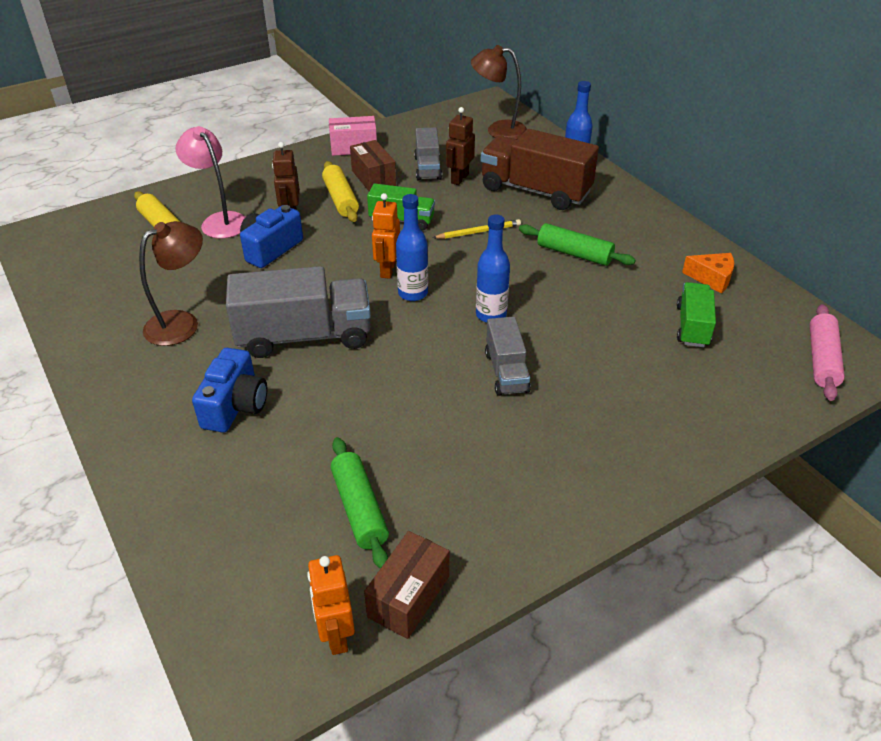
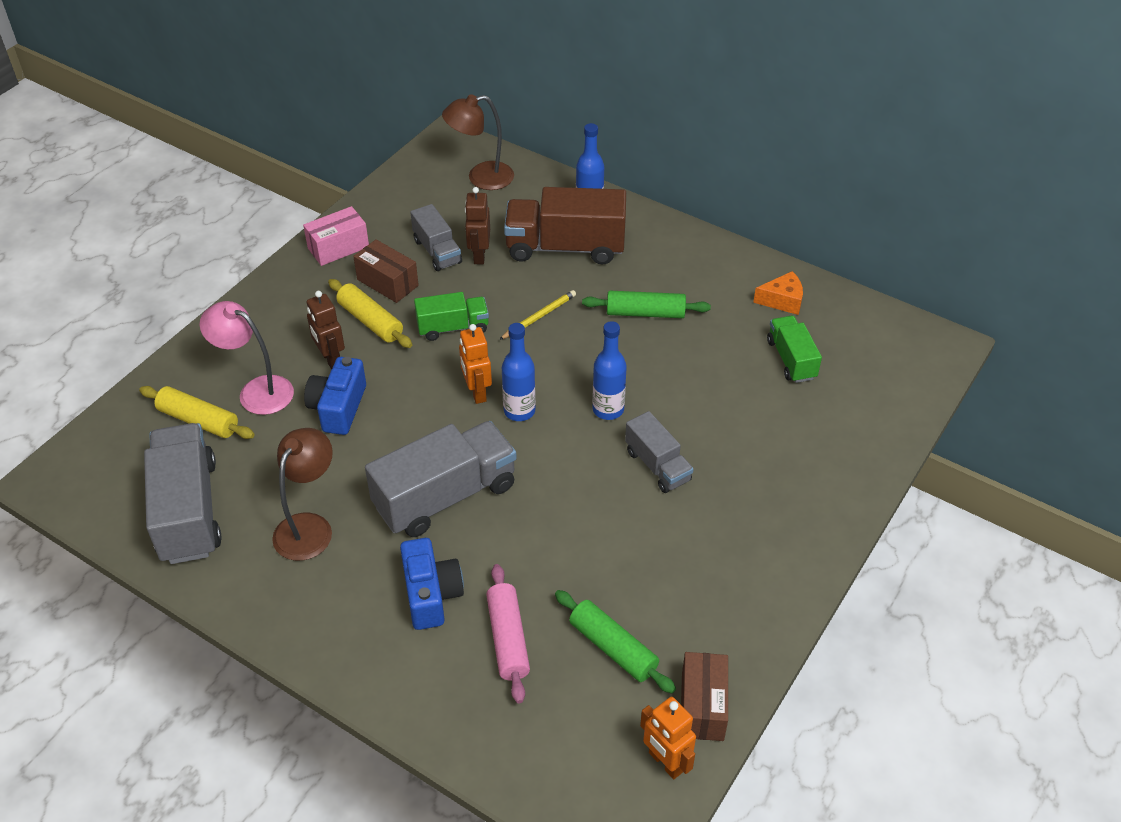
camera: 25 degrees left, 5 degrees up
(105, 284) = (188, 511): none -> grey truck
(822, 359) = (911, 357): pink rolling pin -> pink rolling pin (508, 639)

